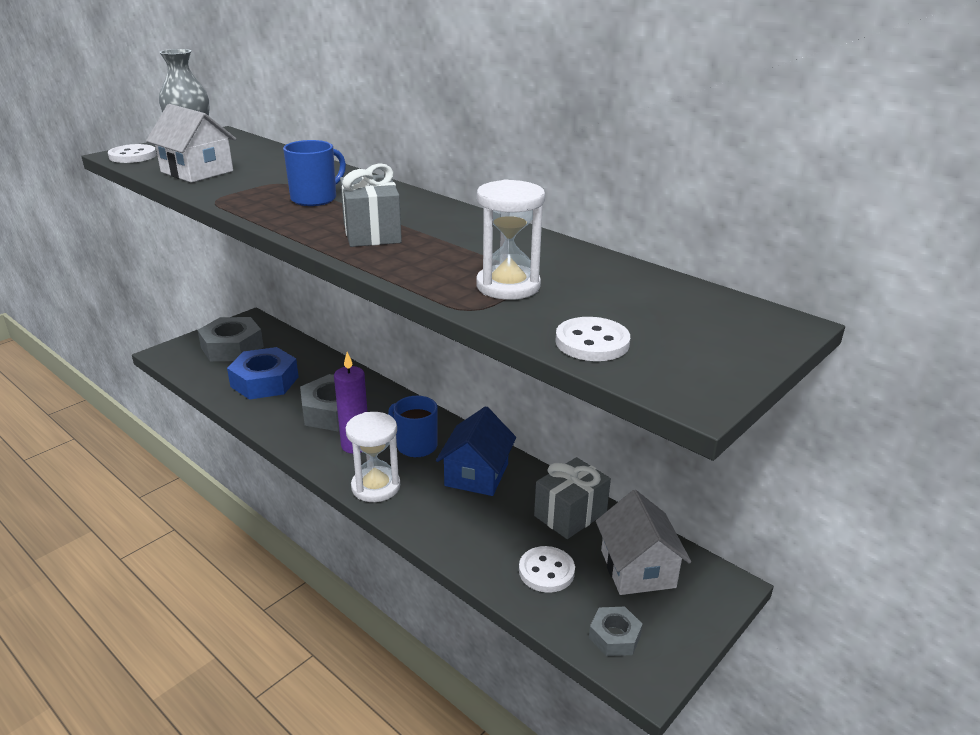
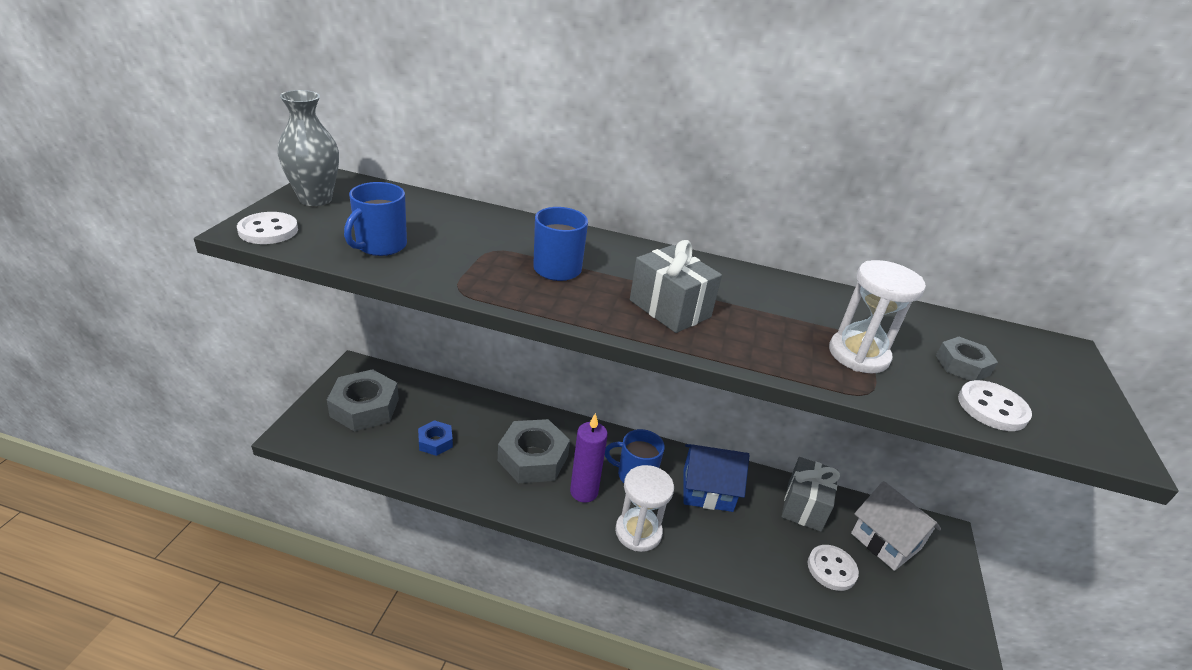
camera: 30 degrees left, 5 degrees up
(197, 171) = (380, 246): white house -> blue mug
(264, 382) = (435, 442): blue nut -> blue nut, size x0.53
(476, 474) = (707, 490): blue house -> blue house turned 75 degrees counterclockwise
(614, 636) = (920, 611): grey nut -> grey nut (962, 365)

